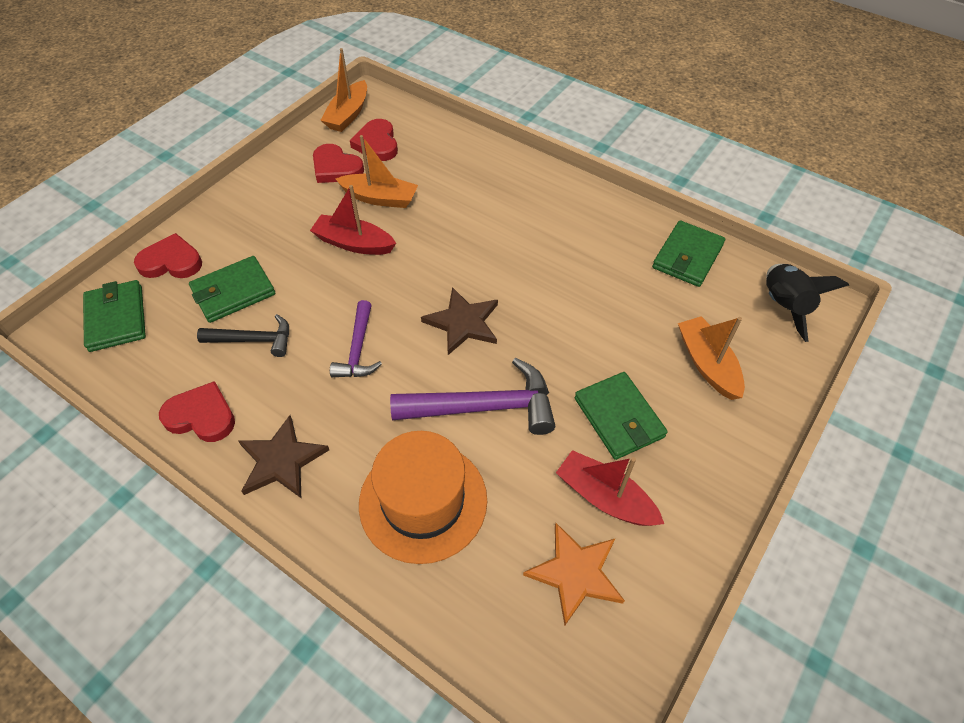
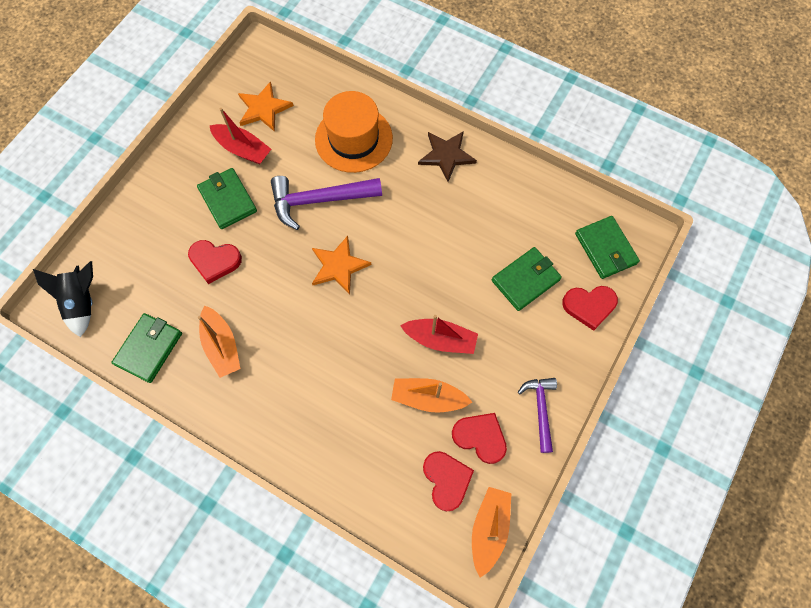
camera: 175 degrees right, 15 degrees up
(201, 416) = (508, 179): red heart -> red heart (215, 261)
(253, 340) = (494, 238): black hammer -> none
(358, 349) = (415, 237): purple hammer -> purple hammer (540, 410)
(463, 323) = (339, 266): brown star -> orange star
(707, 364) = (157, 245): orange boat -> orange boat (222, 346)

